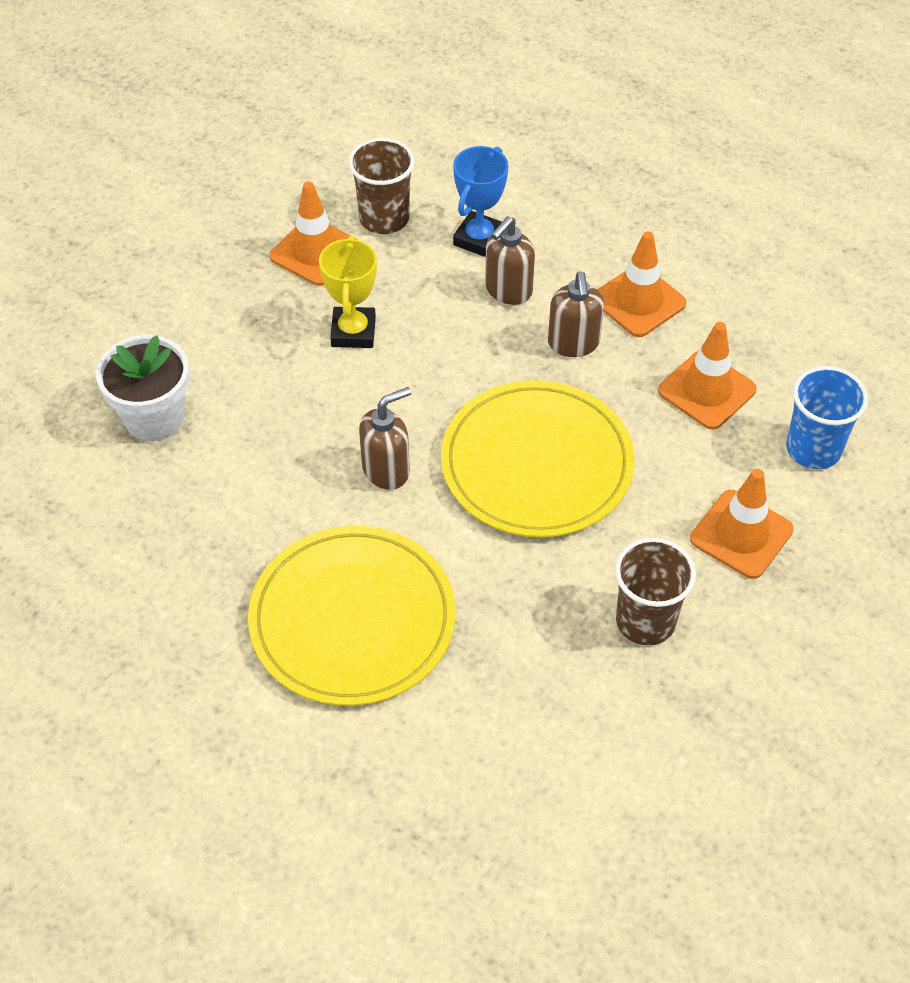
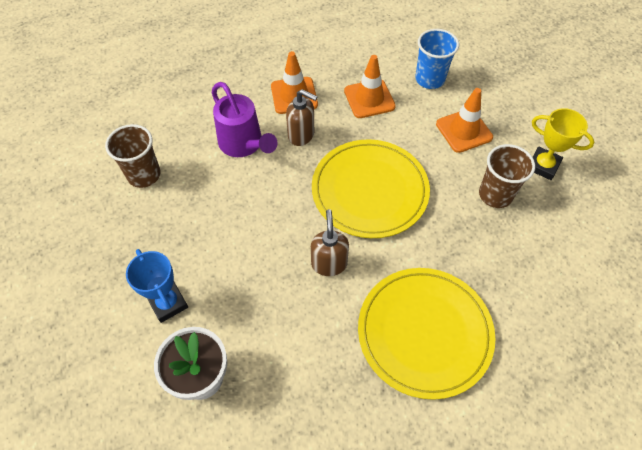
camera: 60 degrees left, 5 degrees up
(315, 252) = (139, 221): orange traffic cone -> none
(353, 332) = (216, 231): yellow trophy -> yellow trophy (543, 165)
(479, 239) = (197, 139): blue trophy -> blue trophy (168, 303)
(508, 290) = (244, 144): brown soap dispenser -> purple watering can

